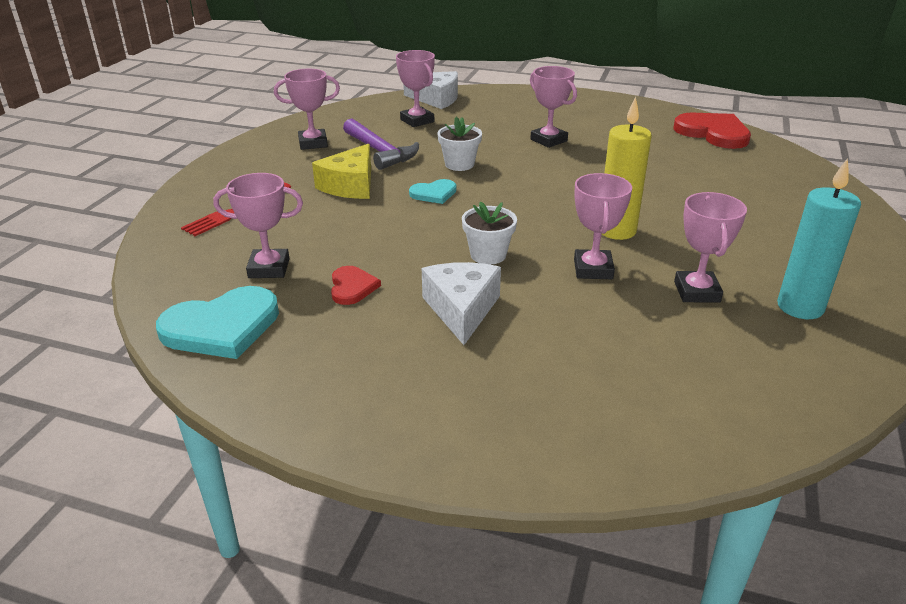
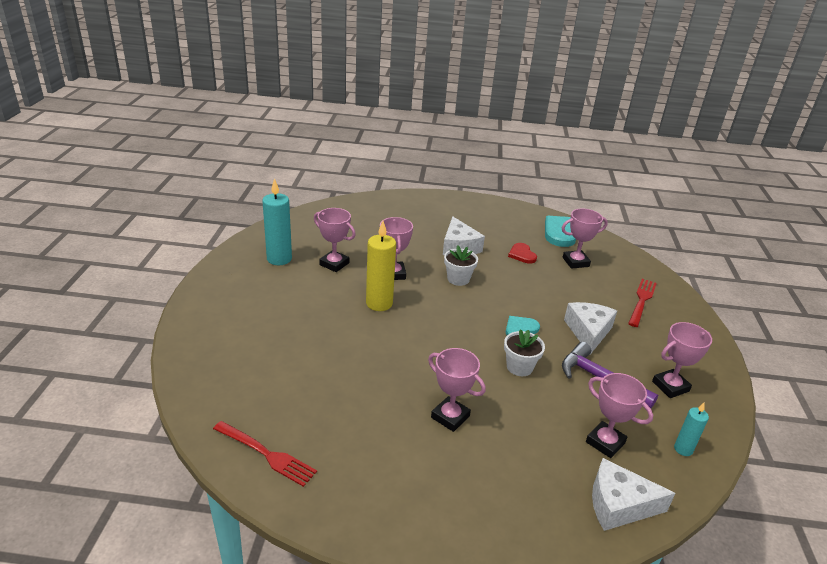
camera: 165 degrees right, 0 degrees up
(350, 185) = (588, 332): yellow cheese -> white cheese
(354, 114) = (683, 449): none -> turquoise candle
(696, 292) = (334, 264): pink trophy -> pink trophy turned 45 degrees counterclockwise
(713, 133) = (266, 454): red heart -> red fork

